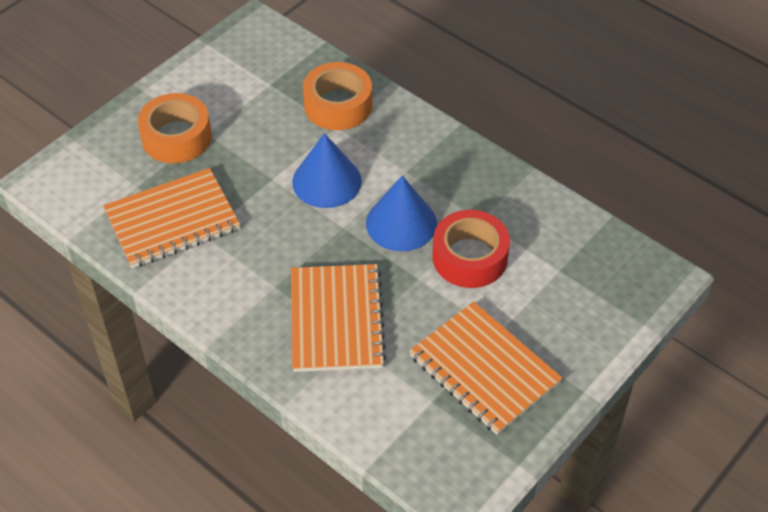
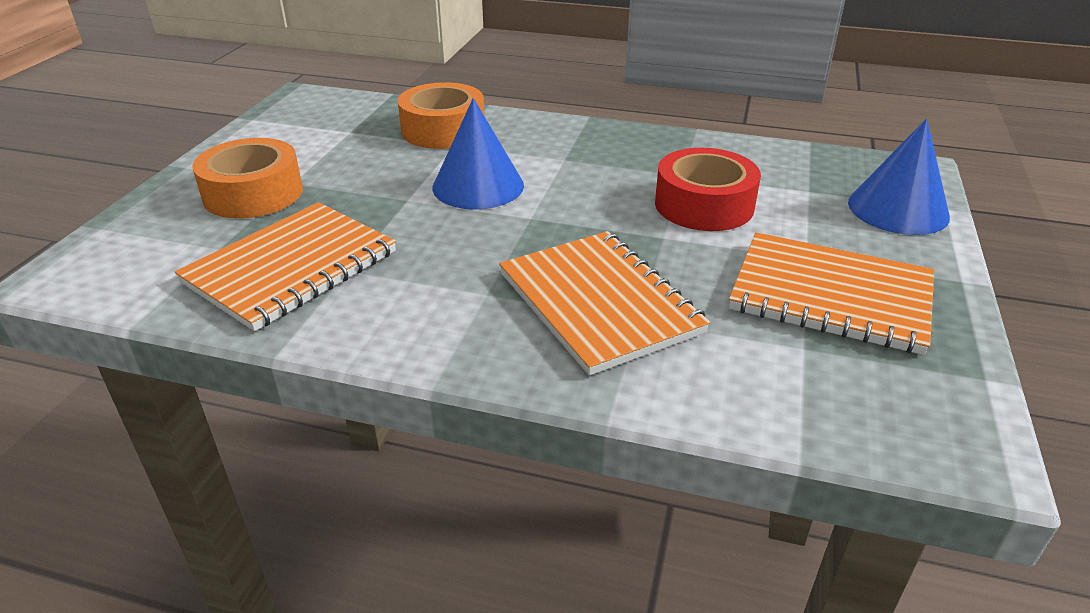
camera: 25 degrees left, 15 degrees down
(401, 223) = (598, 197): blue cone -> blue cone (898, 209)

